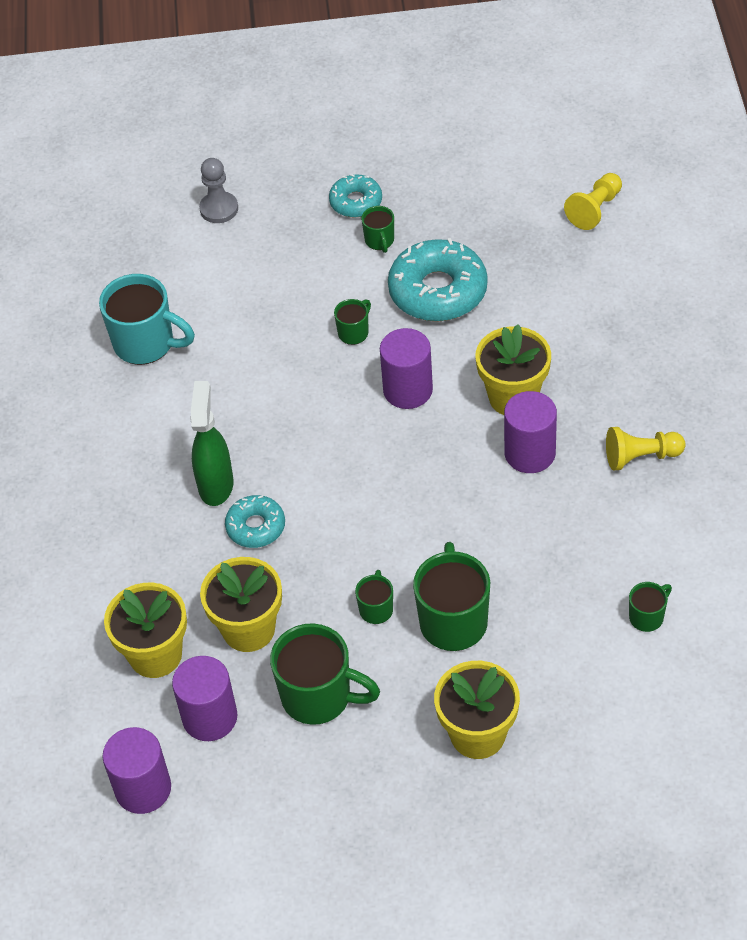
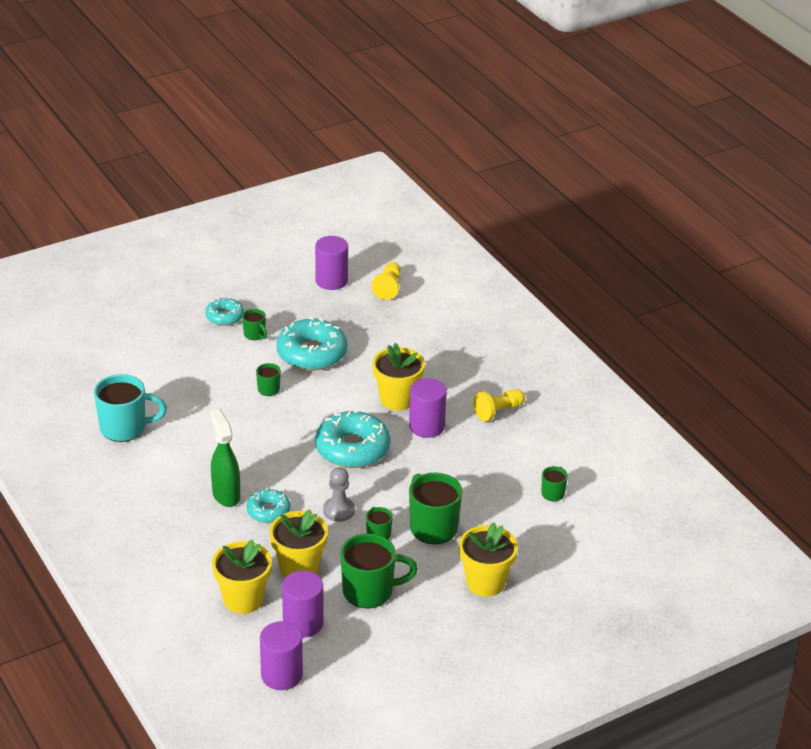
camera: 30 degrees left, 15 degrees down
(219, 209) = (129, 341): grey pawn -> grey pawn (339, 510)
(408, 390) = (325, 412): purple cylinder -> purple cylinder (331, 281)
(413, 460) = (352, 449): none -> turquoise donut

